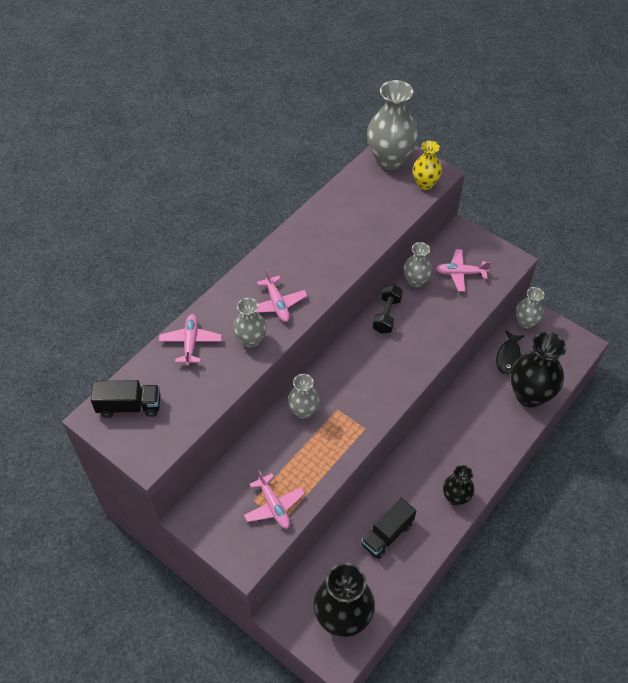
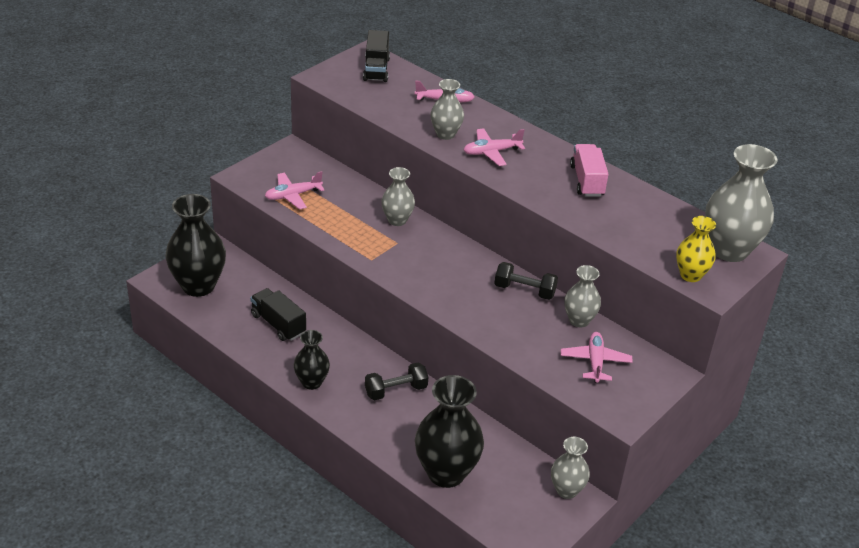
camera: 90 degrees right, 15 degrees down
(313, 238) = (587, 181): none -> pink truck
(452, 433) = (396, 390): none -> black dumbbell
(508, 356) = (508, 462): black fish -> none

